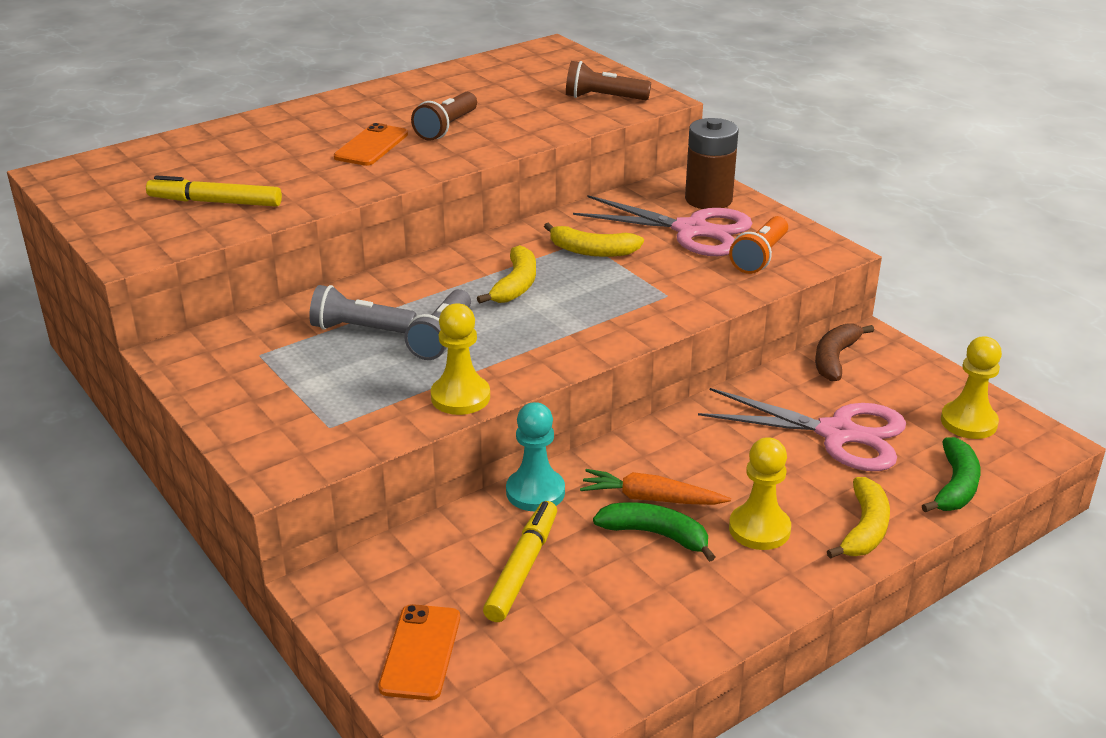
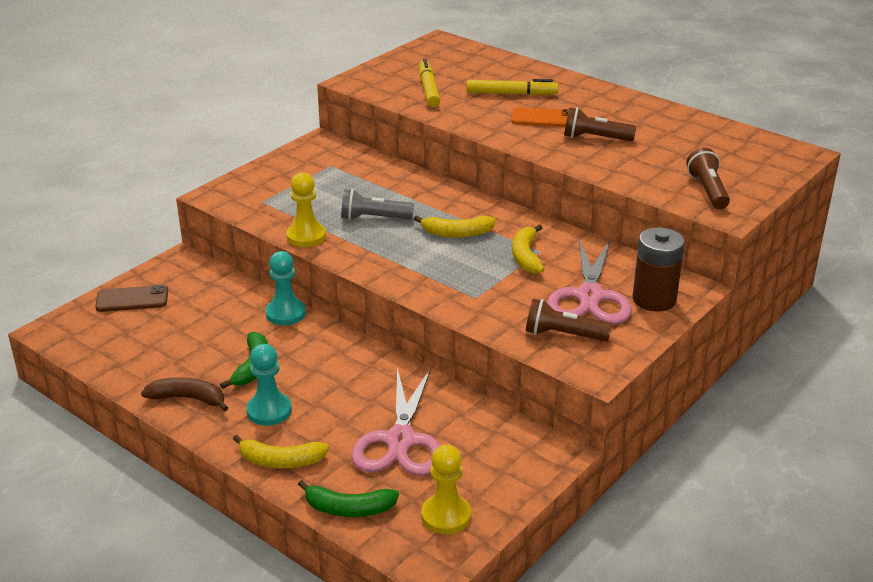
camera: 75 degrees right, 0 degrees up
(360, 329) = (372, 189): grey flashlight -> none
(420, 652) = (132, 299): orange phone -> brown phone
(522, 569) = (208, 320): yellow marker -> yellow marker (511, 94)
(651, 498) = (291, 360): orange carrot -> none
(759, 529) = (269, 411): yellow pawn -> turquoise pawn
(760, 257) = (563, 335): orange flashlight -> brown flashlight
(835, 358) = (513, 433): brown banana -> brown banana (188, 398)

